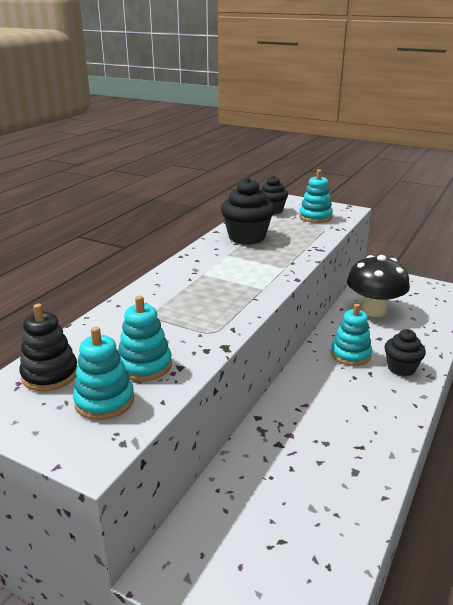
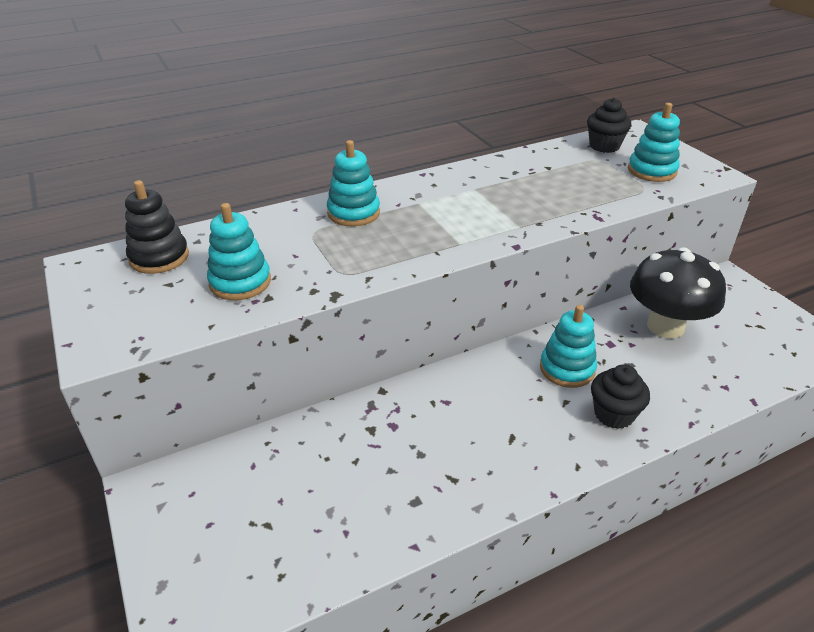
camera: 35 degrees right, 10 degrees up
(104, 401) = (168, 302): turquoise stacking toy -> turquoise stacking toy (353, 213)
(247, 237) = (525, 173): black cupcake -> none

